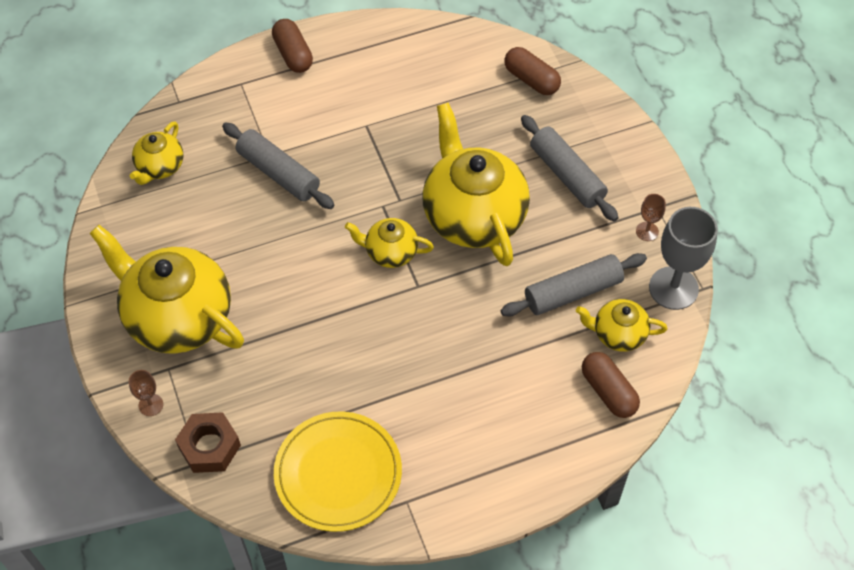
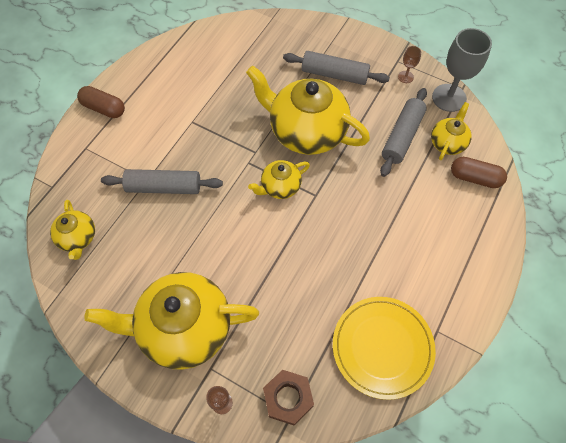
camera: 40 degrees left, 5 degrees up
(531, 80) = (263, 35): brown capsule -> none
(618, 334) = (447, 143): yellow teapot -> yellow teapot turned 150 degrees clockwise

